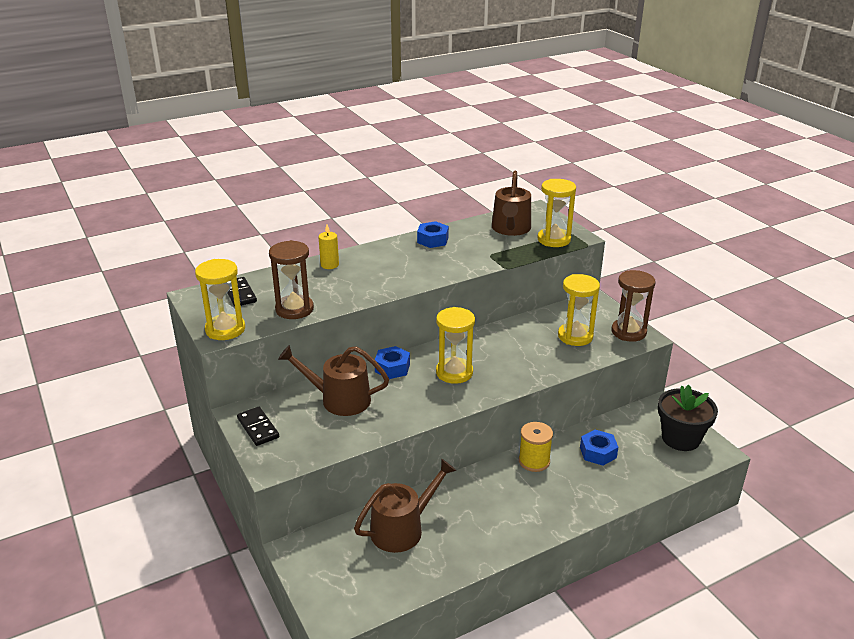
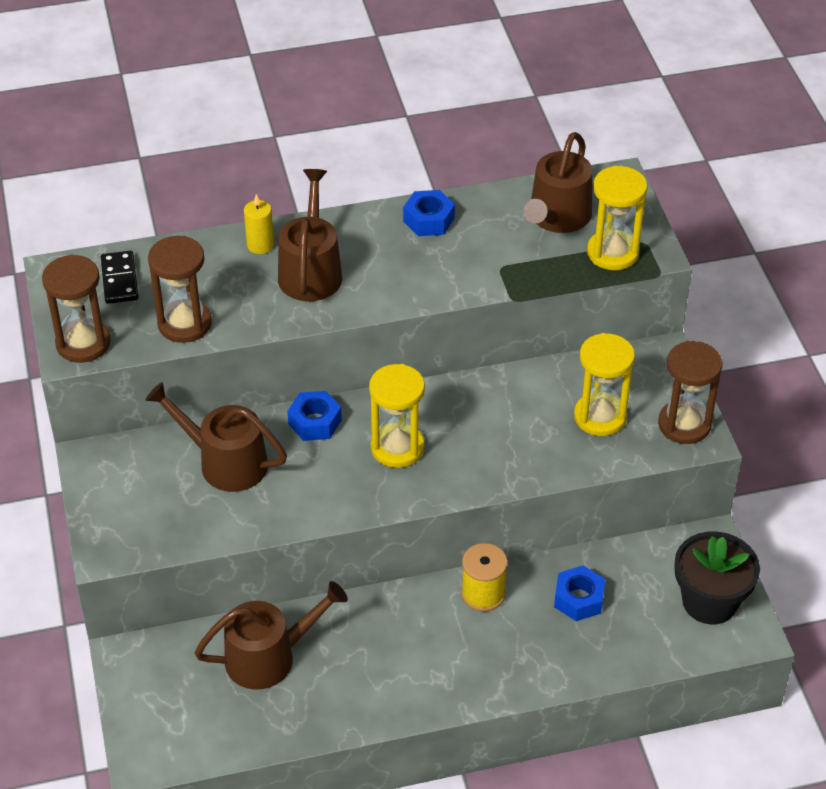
camera: 15 degrees right, 15 degrees up
(225, 329) = (83, 343): yellow hourglass -> brown hourglass
(258, 428) = (107, 487): black domino -> none
(369, 272) = (311, 271): none -> brown watering can

